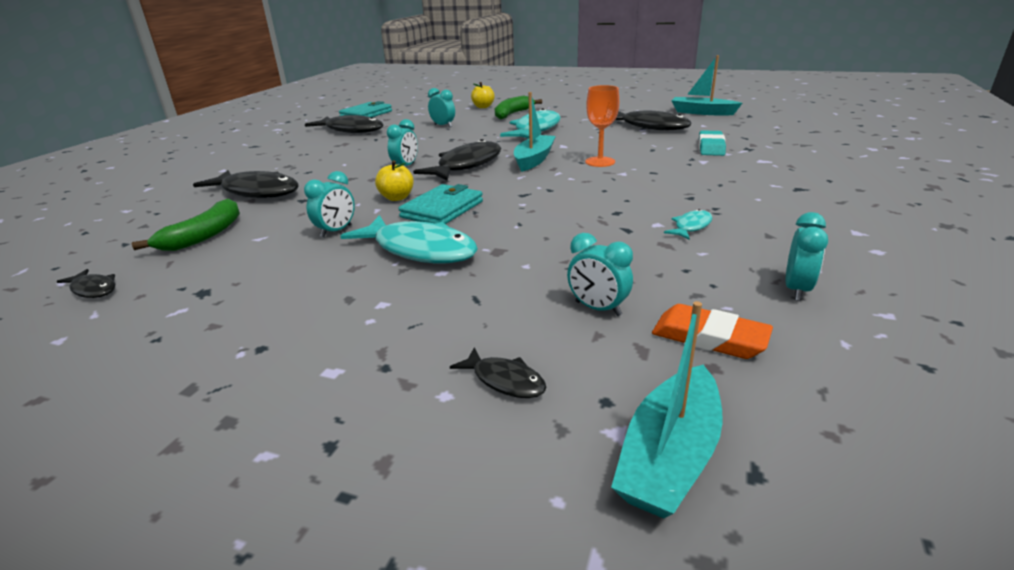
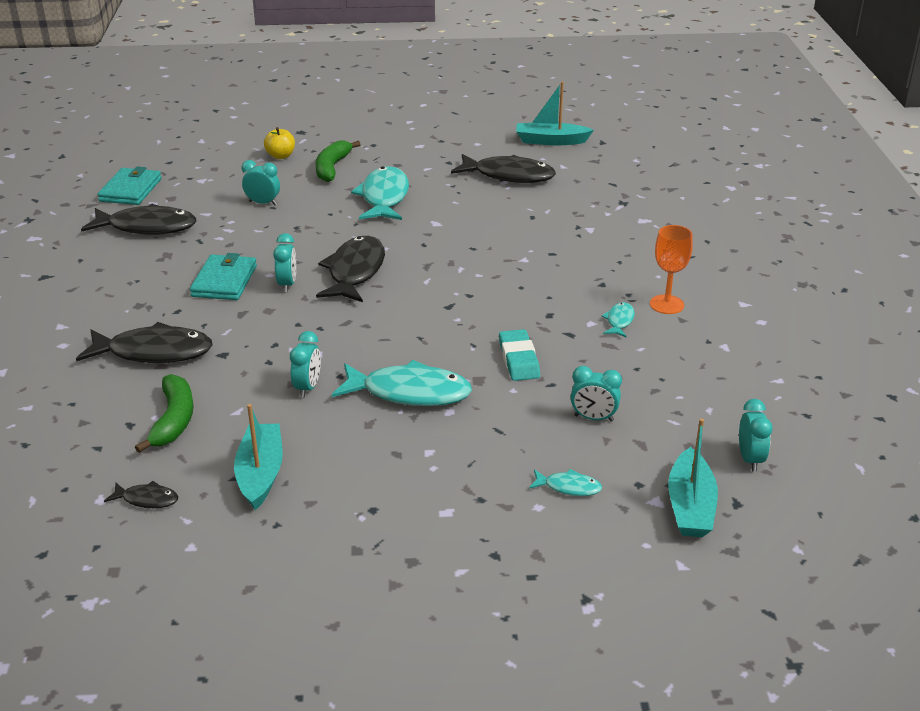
camera: 25 degrees left, 5 degrees up
(397, 198) = (324, 333): yellow apple -> none
(442, 209) = (386, 340): turquoise wallet -> turquoise wallet (224, 281)
(505, 380) = (569, 487): black fish -> turquoise fish
(534, 160) = (421, 251): turquoise boat -> turquoise boat (260, 474)
(600, 162) = (491, 245): orange goblet -> orange goblet (666, 304)
(709, 337) = (678, 424): orange eraser -> none
(711, 147) = (587, 205): turquoise eraser -> turquoise eraser (519, 359)
(796, 290) = (718, 371): turquoise clock -> turquoise clock (750, 459)

